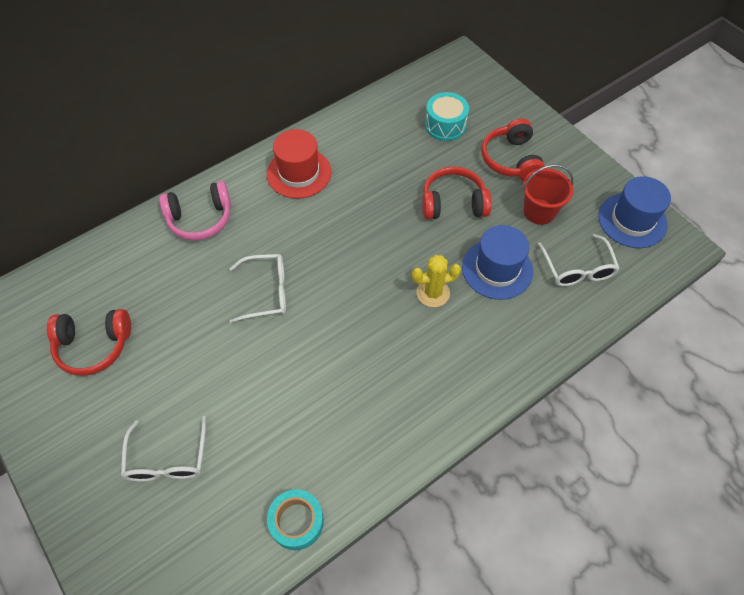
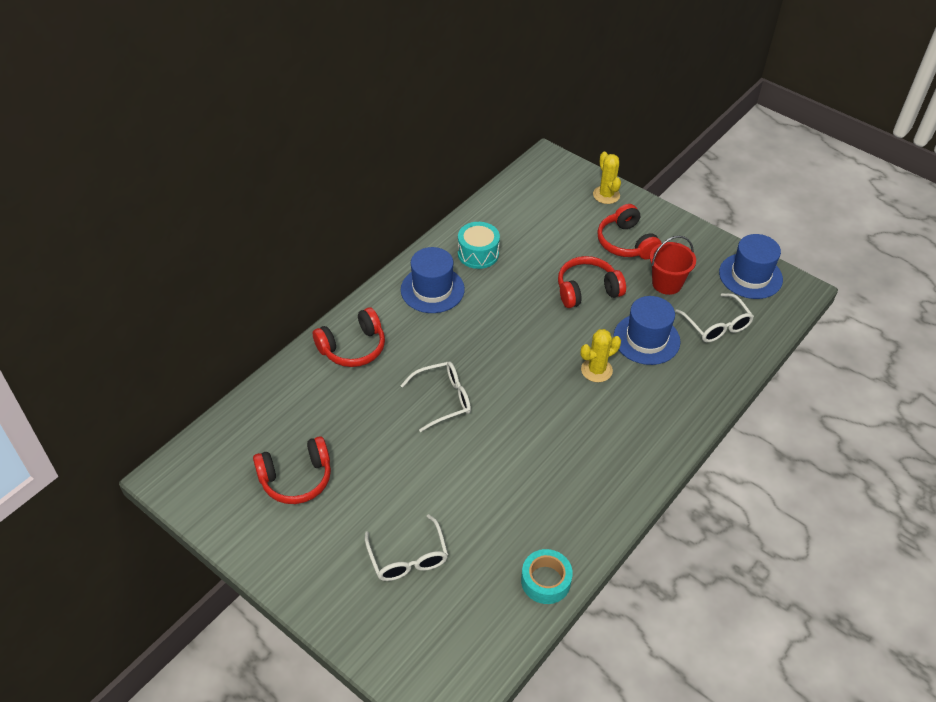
camera: 15 degrees left, 10 degrees down
(200, 218) = (353, 347): pink headphones -> red headphones
(299, 173) = (432, 289): red hat -> blue hat
(445, 125) = (555, 223): turquoise drum -> turquoise drum (478, 253)
(507, 105) = (606, 195): none -> yellow cactus

